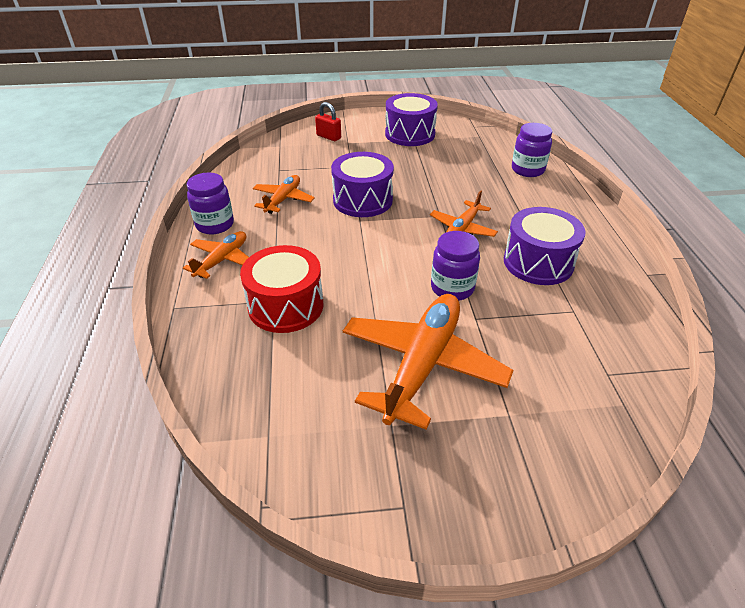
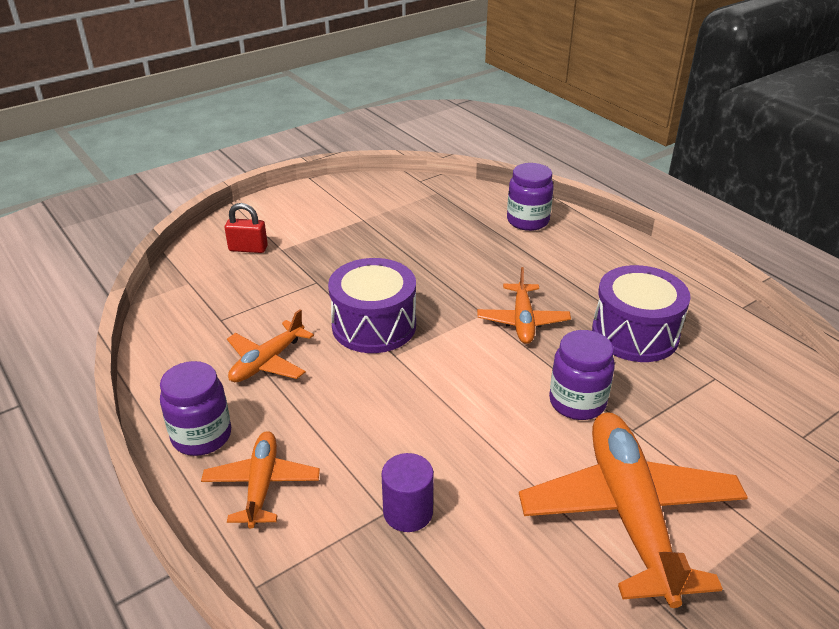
camera: 30 degrees left, 5 degrees down
(283, 199) = (267, 362): orange plane -> orange plane turned 135 degrees counterclockwise
(286, 306) = (408, 512): red drum -> purple cylinder
(410, 134) = (352, 213): purple drum -> none

